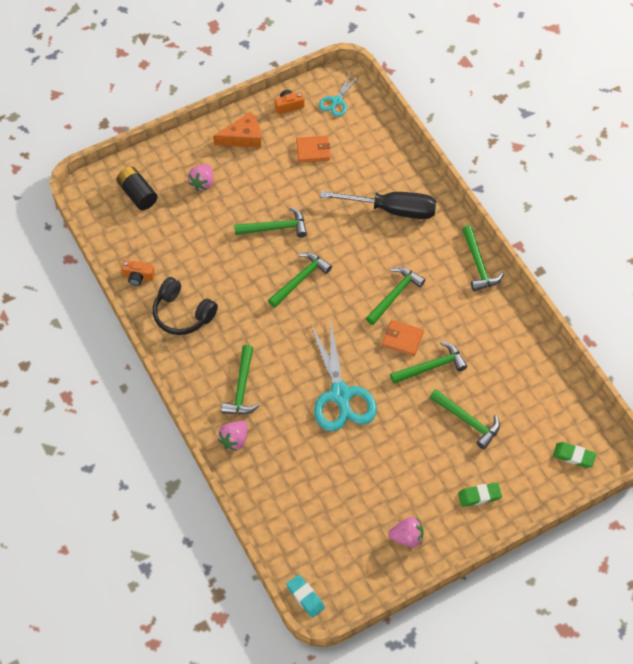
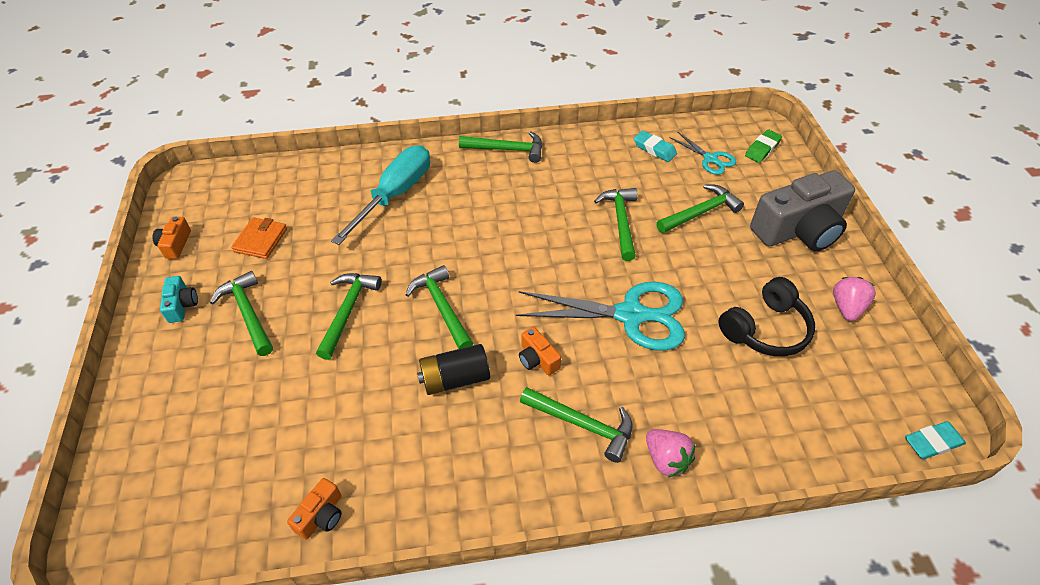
camera: 70 degrees left, 10 degrees down
(137, 194) = (170, 471): black battery -> black battery (455, 379)
(182, 314) = (423, 468): black headphones -> black headphones (765, 329)
(202, 183) = (217, 375): pink strawberry -> none
(243, 137) = (182, 305): orange cheese -> turquoise camera
(281, 348) = (537, 359): none -> orange camera
(336, 101) = (209, 199): turquoise scissors -> turquoise scissors (710, 159)
(392, 209) = (395, 194): black screwdriver -> turquoise screwdriver
(395, 295) = (511, 225): green hammer -> green hammer (248, 313)
(402, 339) = (574, 235): orange wallet -> none
(479, 496) = (798, 230): green eraser -> grey camera
(532, 371) = (654, 149): none -> turquoise eraser

